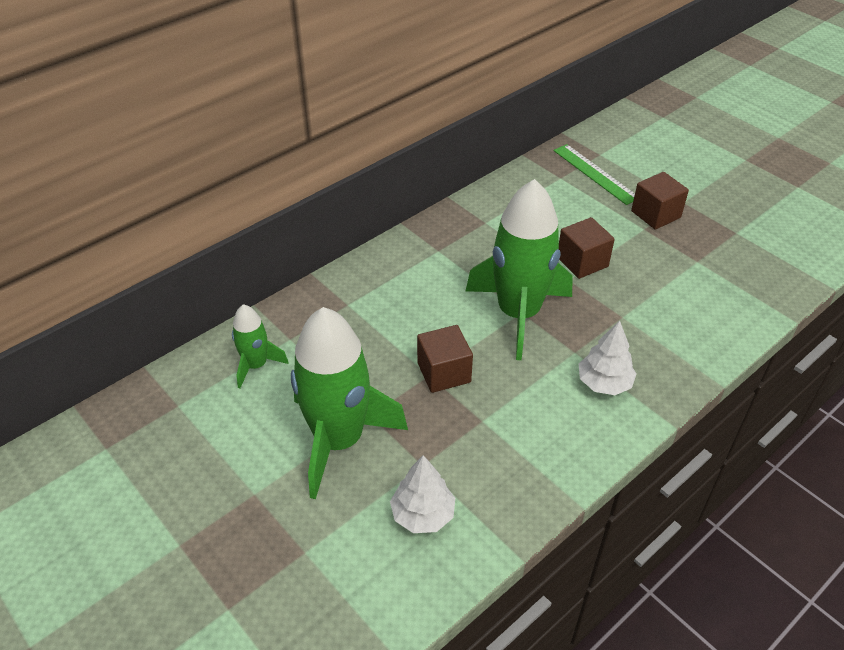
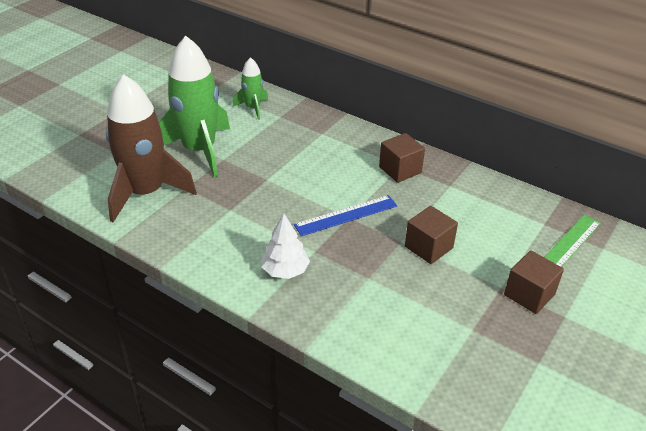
camera: 75 degrees right, 5 degrees down
(422, 514) = (146, 193): white tree -> brown rocket
(444, 372) = (270, 185): brown cube -> brown cube (400, 170)
(518, 314) = (346, 215): green rocket -> blue ruler

